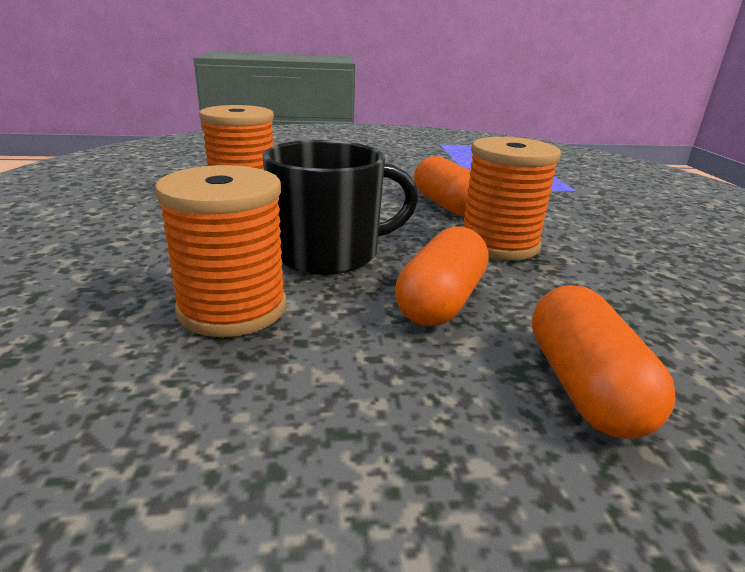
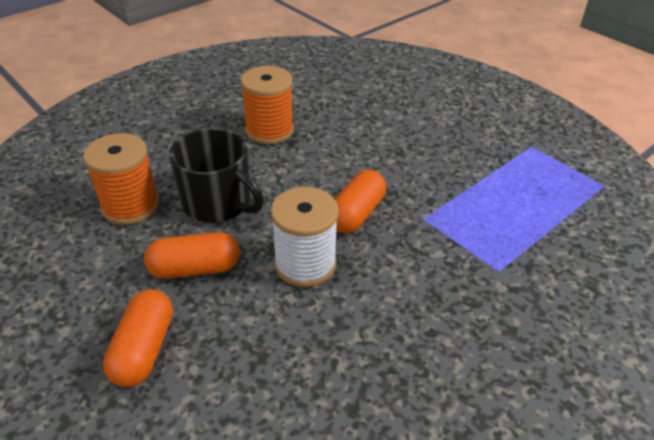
camera: 55 degrees right, 15 degrees up
(499, 244) = (305, 264): orange spool -> white spool
(584, 386) = (144, 349): orange capsule -> orange capsule turned 45 degrees counterclockwise

